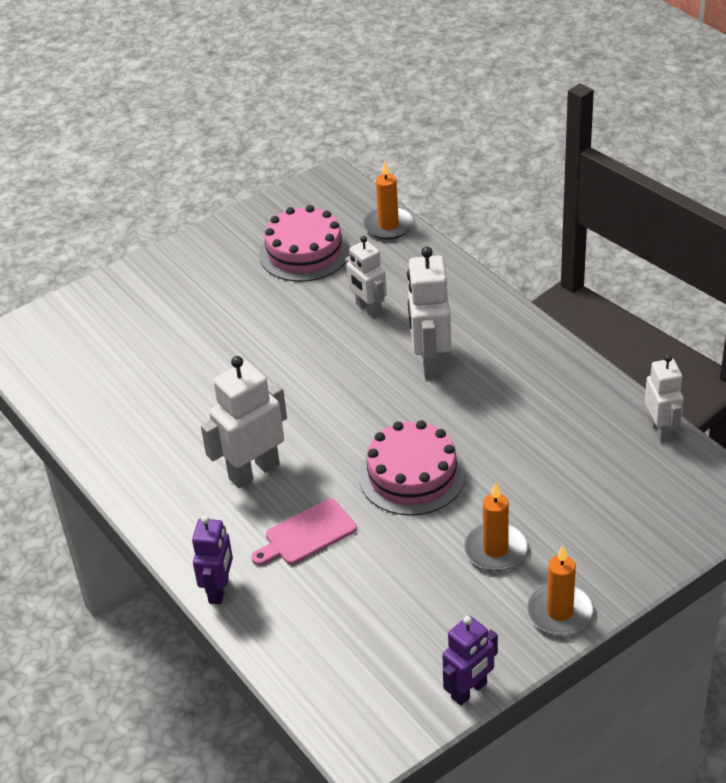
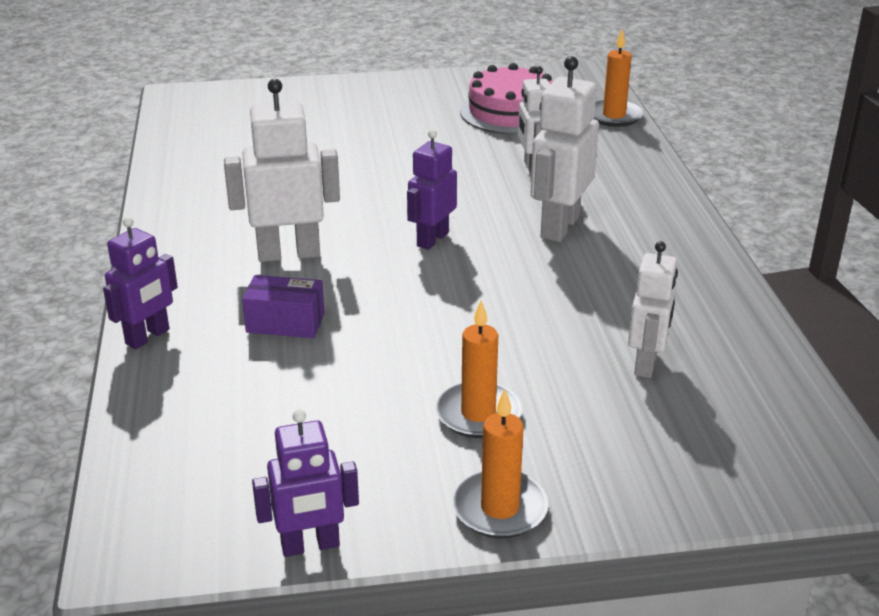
camera: 25 degrees right, 10 degrees down
(307, 534) = (285, 323): pink cutting board -> purple box
(348, 413) = (432, 239): none -> purple robot
(412, 475) = (448, 312): pink cake -> none
(661, 430) = (788, 372): white robot -> white robot (646, 364)

